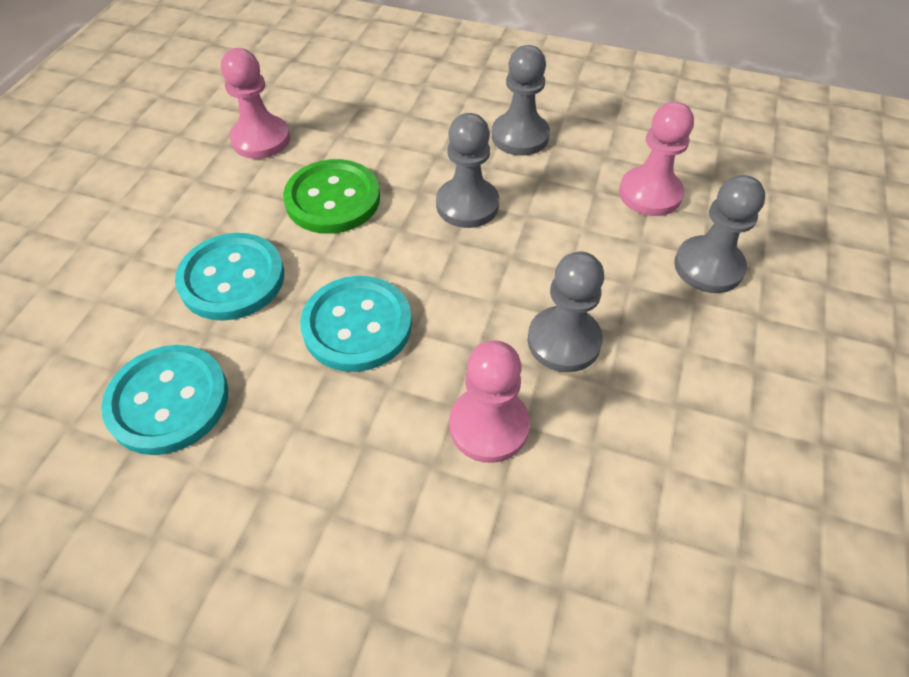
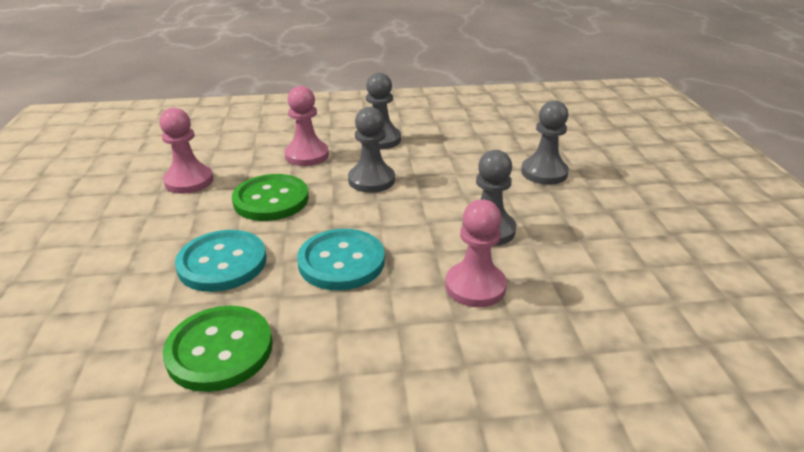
camera: 25 degrees left, 20 degrees down
(168, 401) = (220, 350): turquoise button -> green button
(650, 194) = (483, 148): pink pawn -> pink pawn (307, 155)

